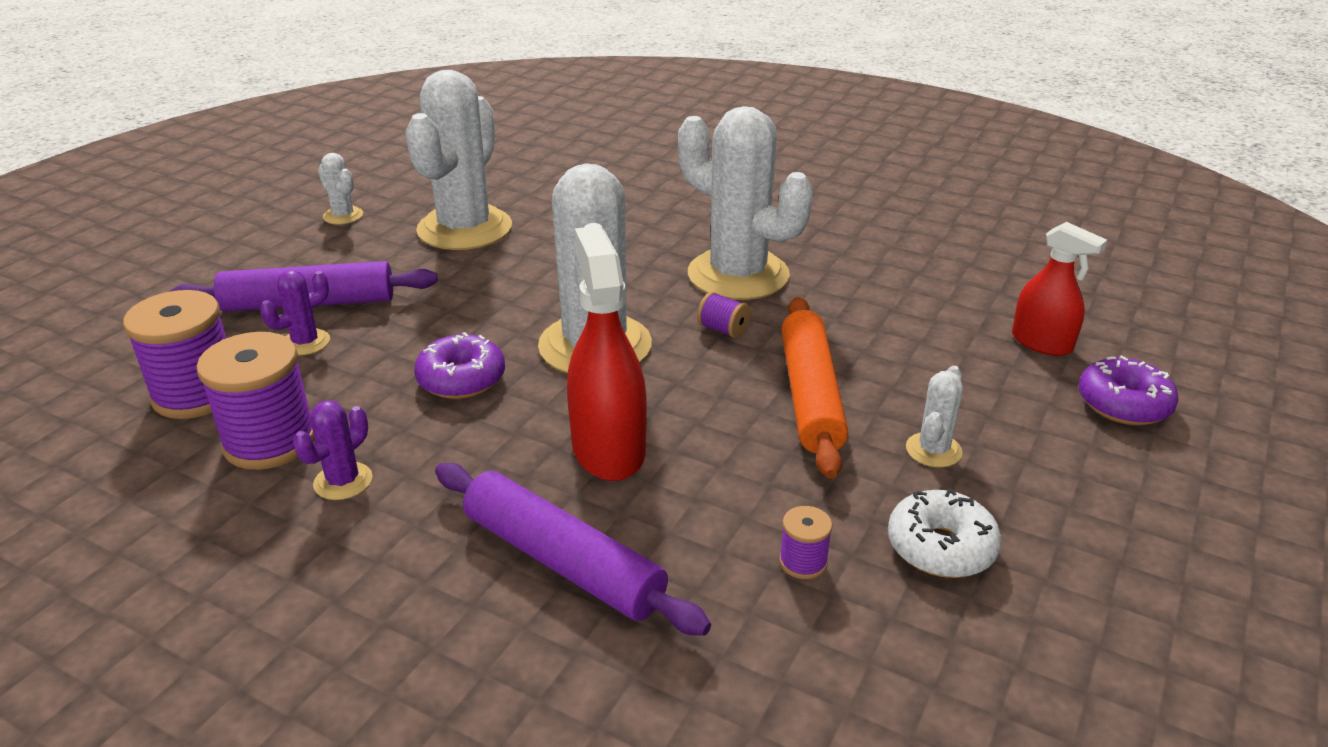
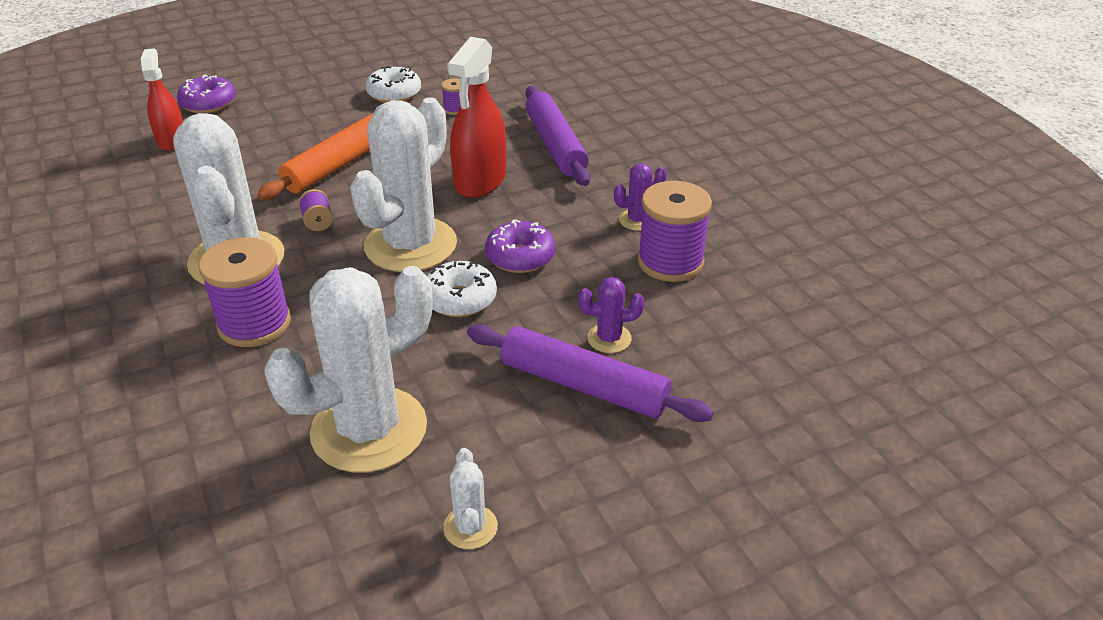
camera: 145 degrees left, 5 degrees up
(197, 394) = (710, 322): purple spool -> purple spool (254, 324)
(486, 321) = (460, 299): none -> white donut
(933, 450) = (330, 121): white cactus -> none

